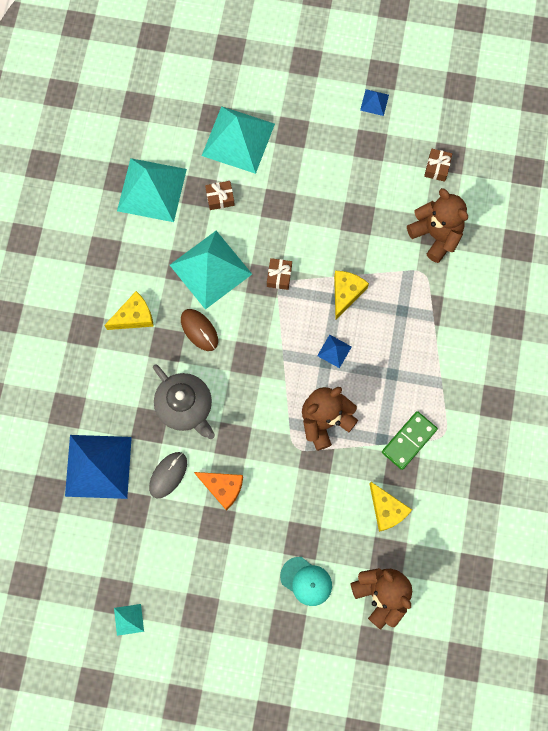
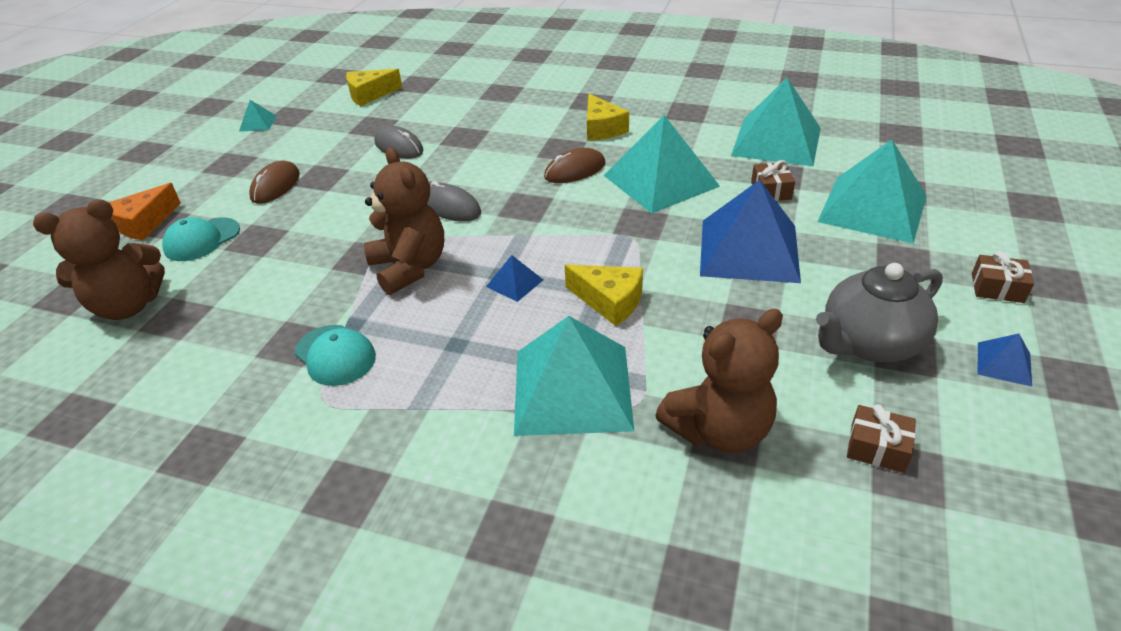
camera: 100 degrees right, 35 degrees down
(98, 466) = (431, 108): blue pyramid -> blue pyramid (749, 250)
(185, 407) = (477, 159): grey teapot -> grey teapot (869, 343)
(223, 488) = (362, 182): orange cheese -> orange cheese (144, 223)
(232, 556) = (275, 186): none -> brown mouse
(253, 410) = (451, 207): none -> grey mouse
(279, 276) = (646, 236): brown gift -> brown gift (997, 288)
(387, 510) = (243, 321): yellow cheese -> yellow cheese (369, 95)
(409, 441) = (335, 355): green domino -> turquoise cap
(418, 306) = (572, 389): none -> turquoise pyramid

